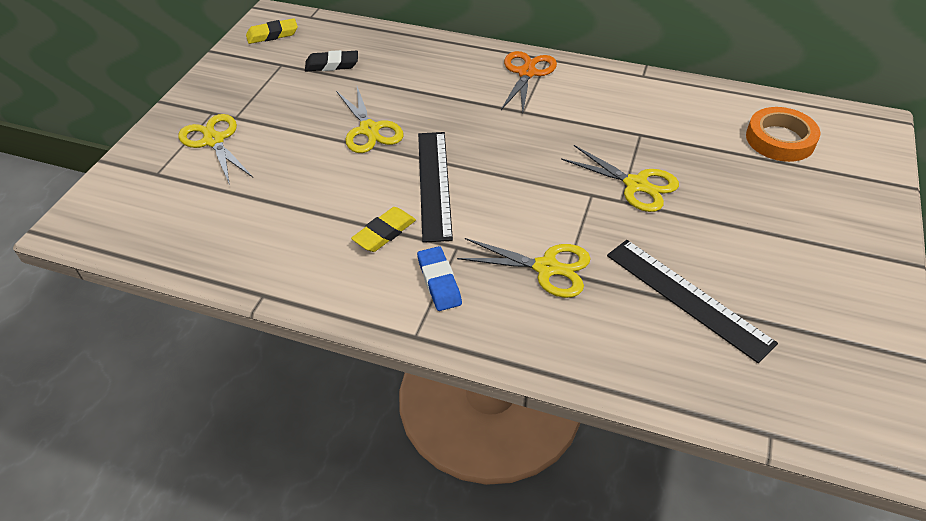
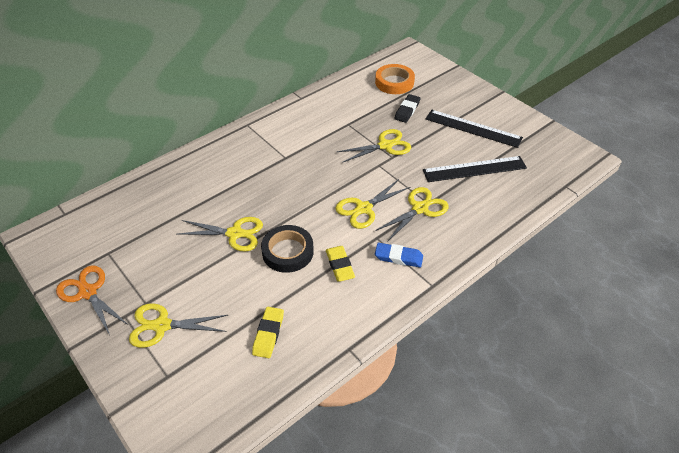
camera: 60 degrees left, 0 degrees up
(272, 35) = (62, 244): yellow eraser -> yellow eraser (268, 334)
(332, 65) = (141, 225): black eraser -> black eraser (407, 110)
(373, 181) = (288, 252): none -> black tape
(434, 184) = (315, 224): black ruler -> black ruler (473, 128)
(497, 214) = (364, 208): none -> yellow scissors
(527, 73) = (251, 139): orange scissors -> orange scissors (88, 292)

